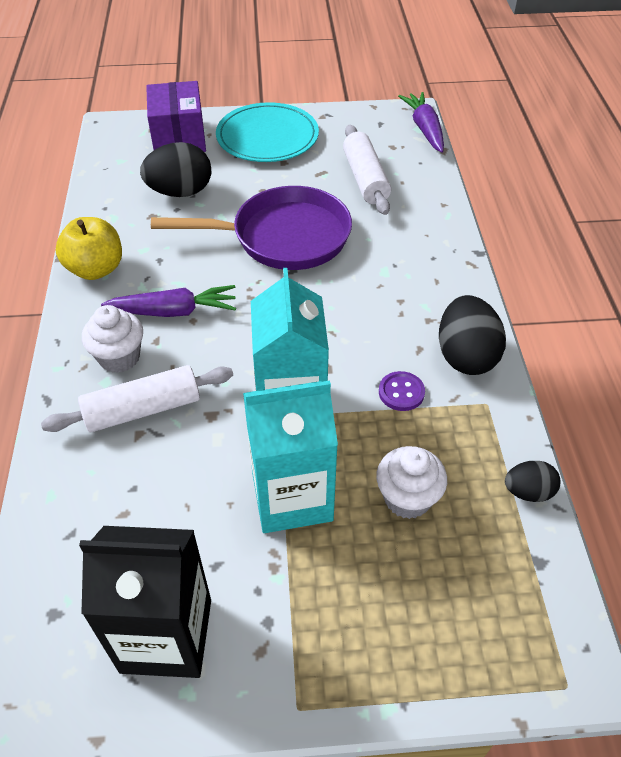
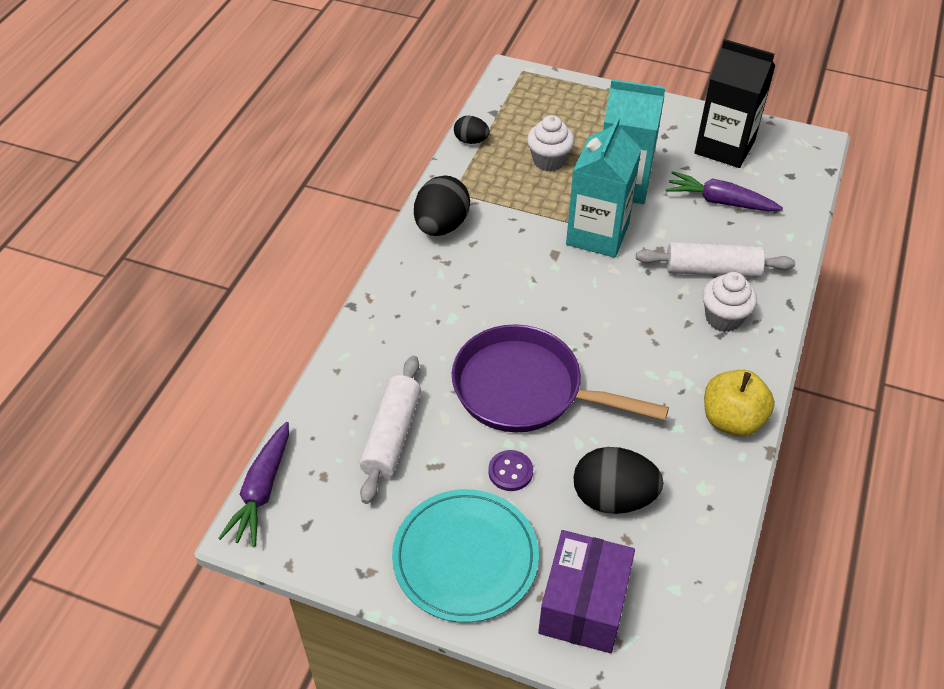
camera: 155 degrees left, 0 degrees up
(174, 311) = (664, 345): purple carrot -> purple carrot (720, 201)
(401, 392) = (509, 218): purple button -> purple button (510, 471)

